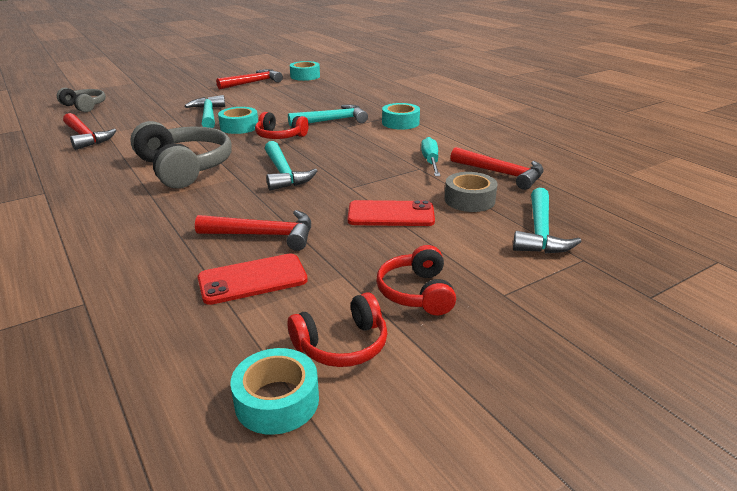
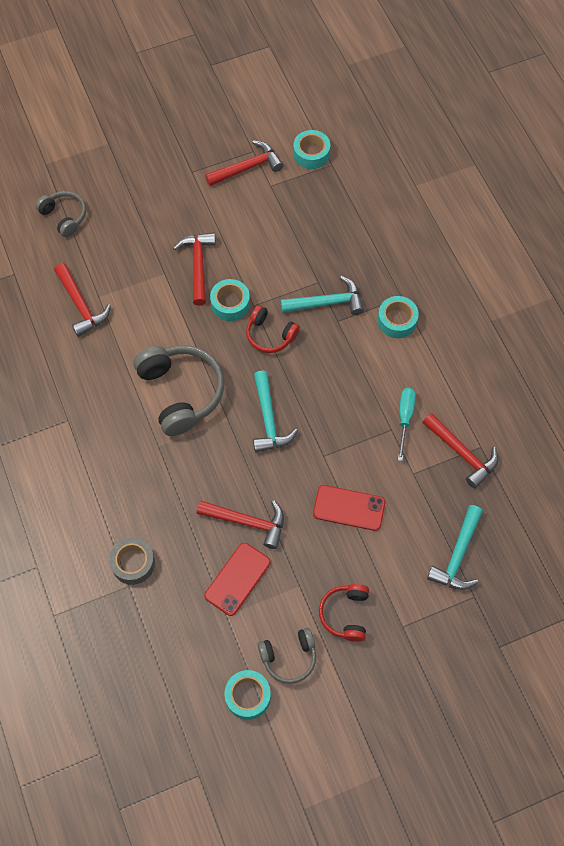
camera: 10 degrees right, 35 degrees up
(208, 115) = (198, 265): turquoise hammer -> red hammer
(252, 279) = (237, 579): red phone -> red phone turned 45 degrees counterclockwise
(342, 345) = (289, 657): red headphones -> grey headphones
(469, 200) = (419, 496): grey tape -> grey tape (133, 563)

